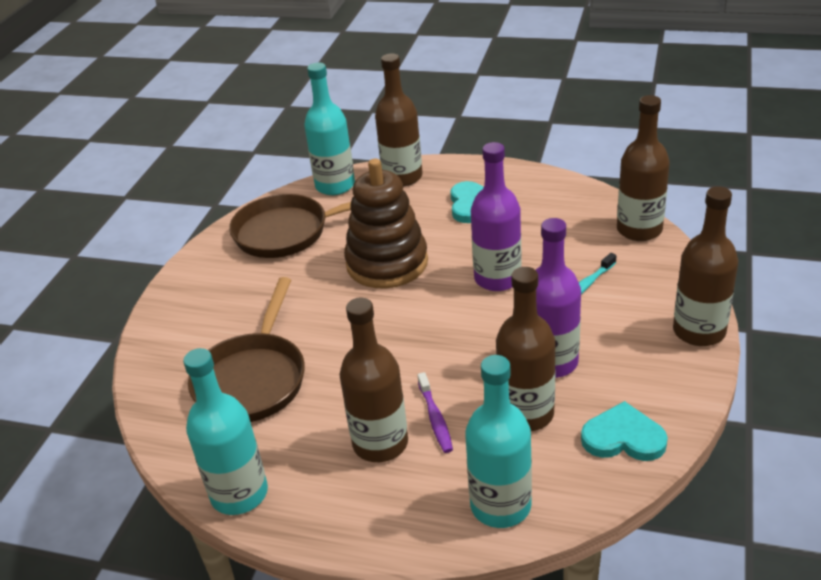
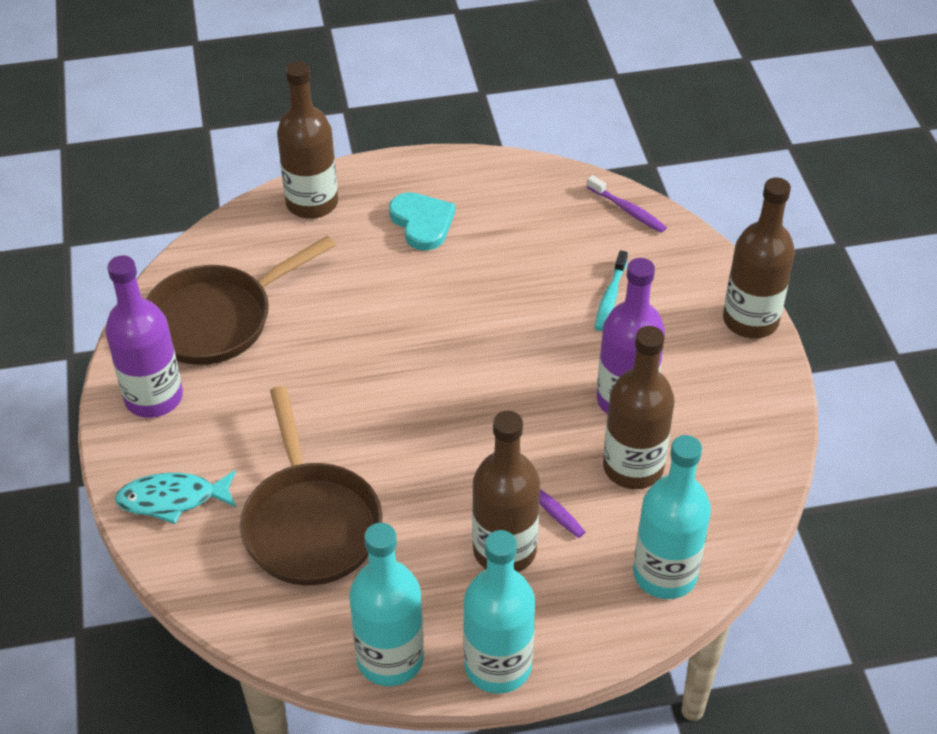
camera: 30 degrees left, 10 degrees up
(175, 336) = (172, 499): none -> turquoise fish
(335, 185) = (233, 236): turquoise bottle -> turquoise bottle (498, 666)
(387, 263) = (370, 329): brown stacking toy -> none
(497, 278) = (510, 314): purple bottle -> purple bottle (154, 397)
(623, 437) = (740, 462): turquoise heart -> none
(639, 230) = (628, 210): brown bottle -> purple toothbrush

